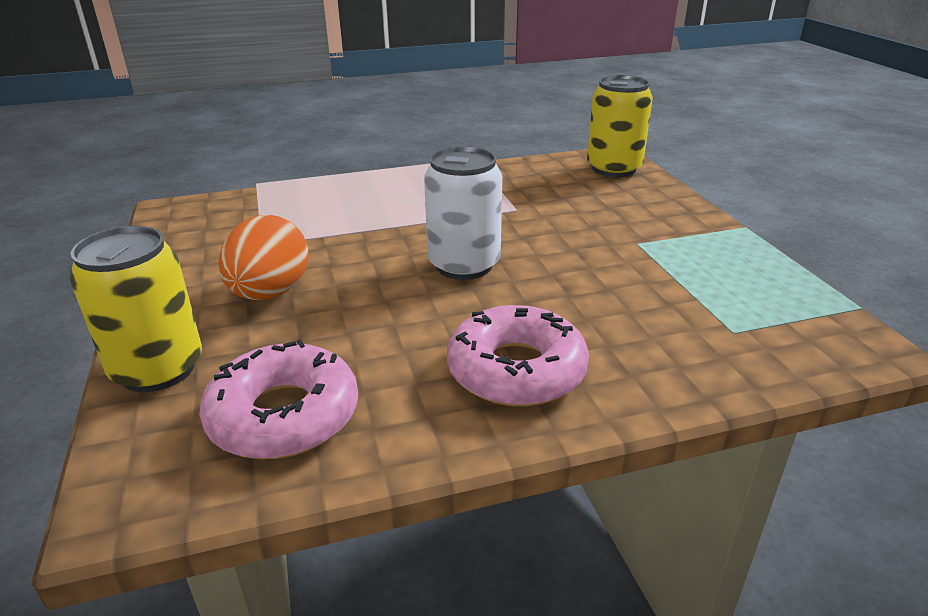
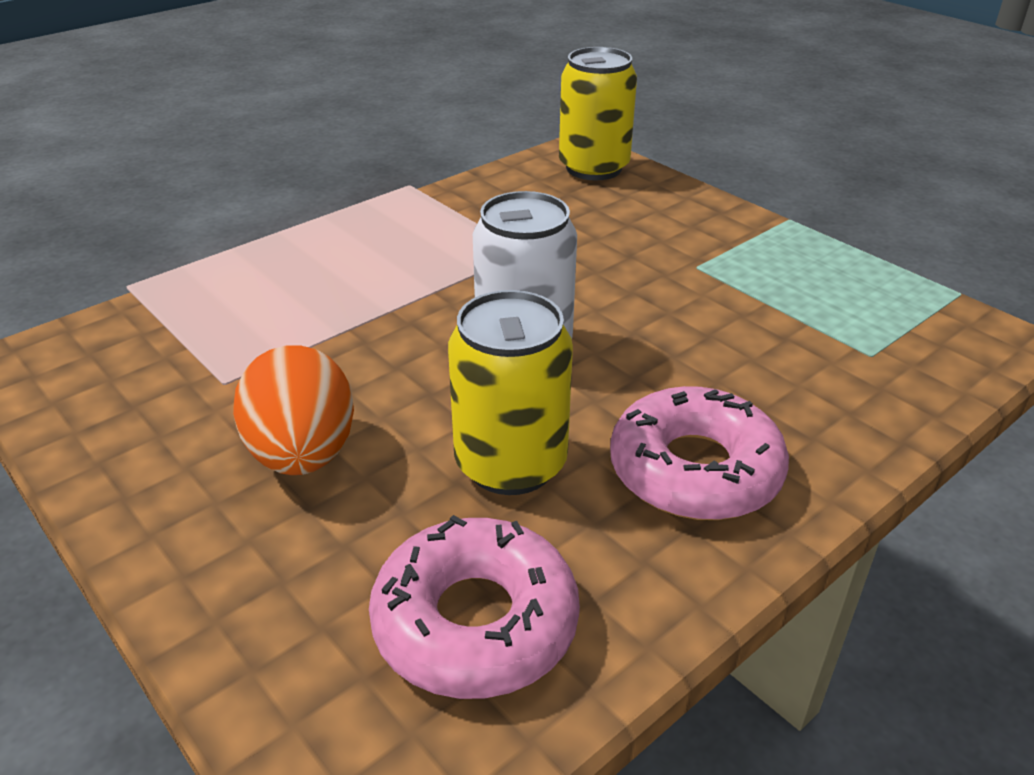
camera: 25 degrees left, 5 degrees up
(158, 369) = (241, 617): yellow can -> yellow can (511, 464)

